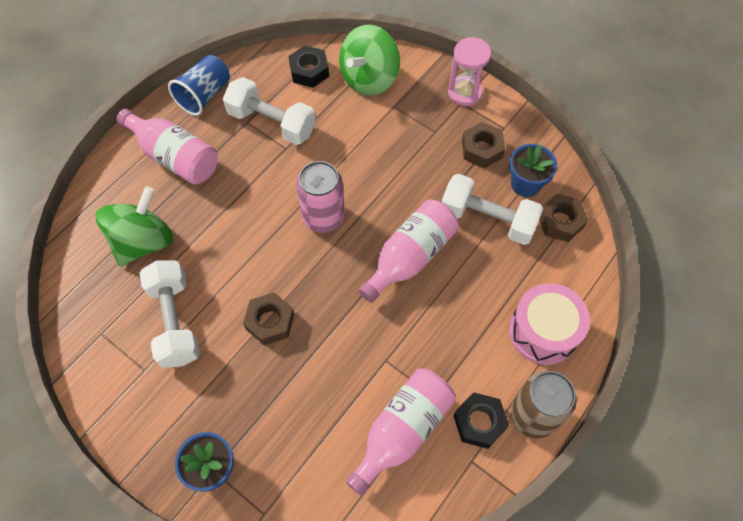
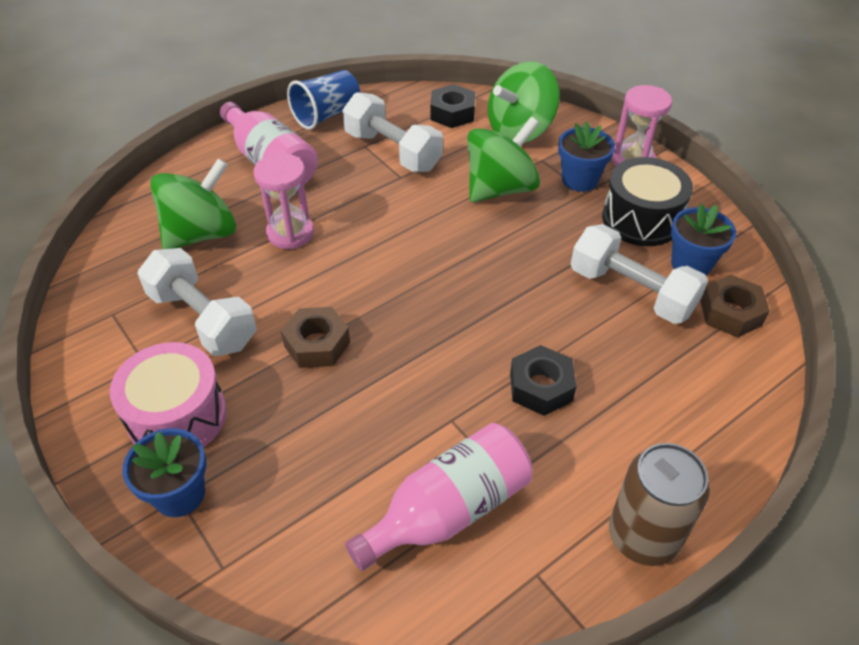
camera: 15 degrees right, 15 degrees down
(175, 321) = (203, 319): white dumbbell -> white dumbbell turned 45 degrees counterclockwise
(215, 224) = (290, 233): none -> pink hourglass
(323, 217) = (421, 250): pink can -> none
(368, 143) = (500, 188): none -> green spinning top
(410, 257) = (518, 312): pink bottle -> none
(427, 120) = (579, 180): none -> blue flower pot
(479, 422) = (561, 526): black nut -> black nut (541, 387)
(482, 149) = (641, 219): brown nut -> black drum
(543, 331) = (681, 434): pink drum -> pink drum (177, 416)

